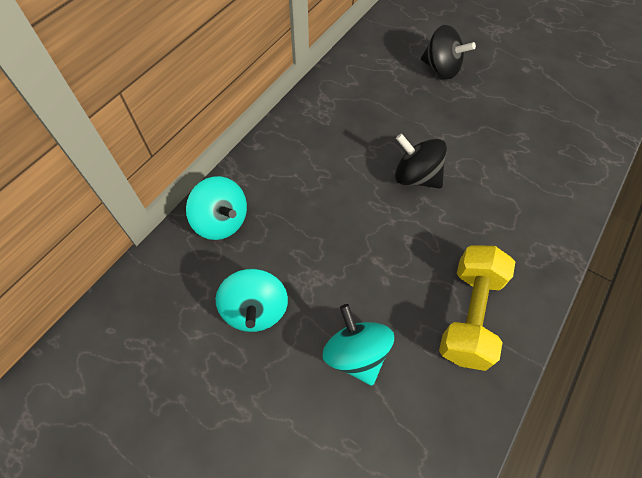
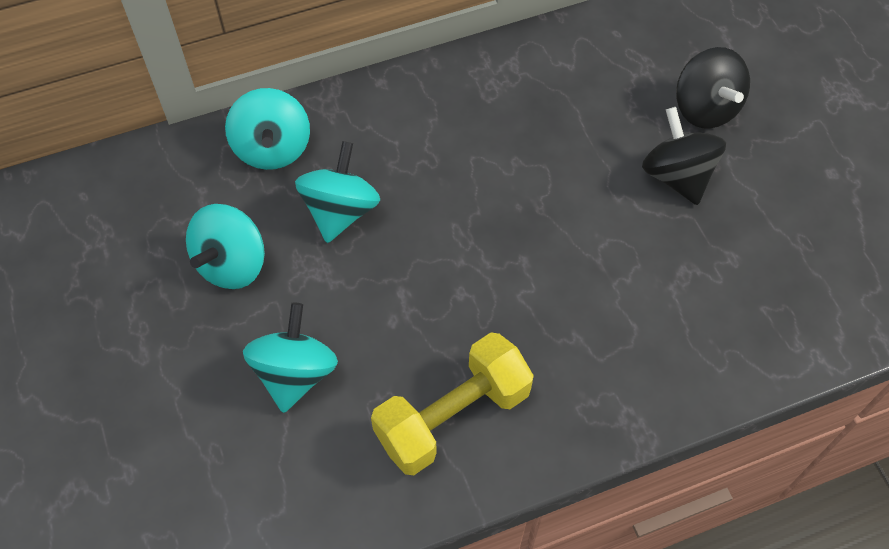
camera: 35 degrees right, 0 degrees up
(297, 234) = (340, 211): none -> turquoise spinning top
(416, 177) = (537, 228): black spinning top -> black spinning top (677, 176)

